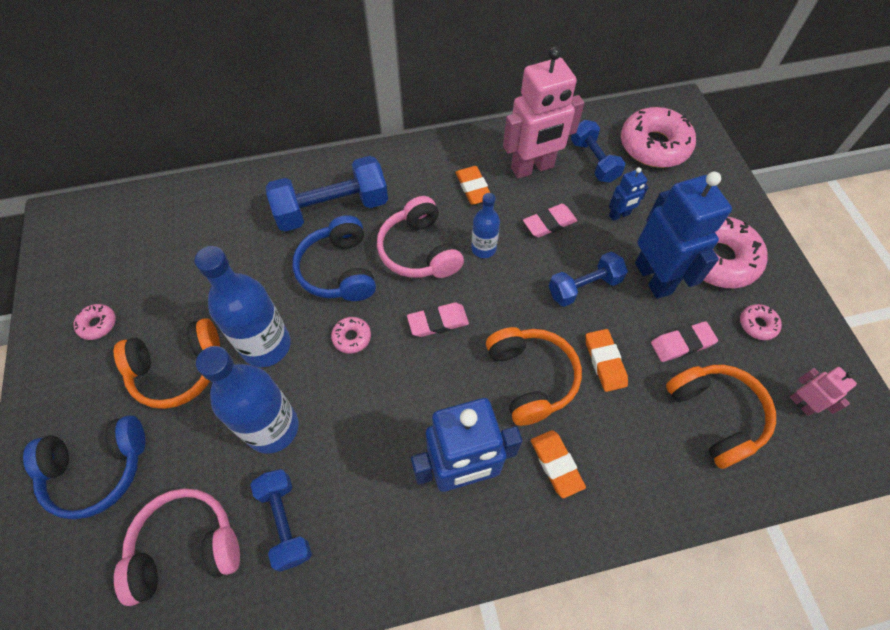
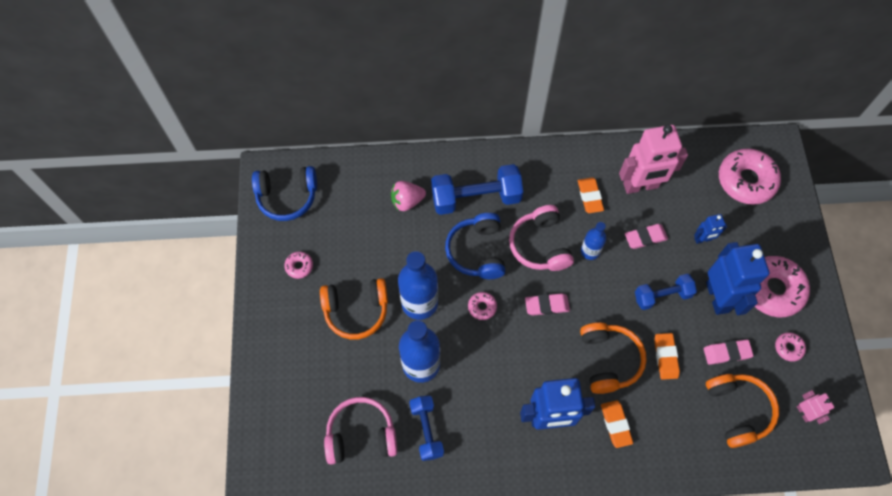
camera: 10 degrees right, 5 degrees up
(97, 470) = (302, 373): blue headphones -> blue headphones (287, 197)
(244, 225) = (407, 201): none -> pink strawberry
(594, 161) = (692, 187): blue dumbbell -> none

